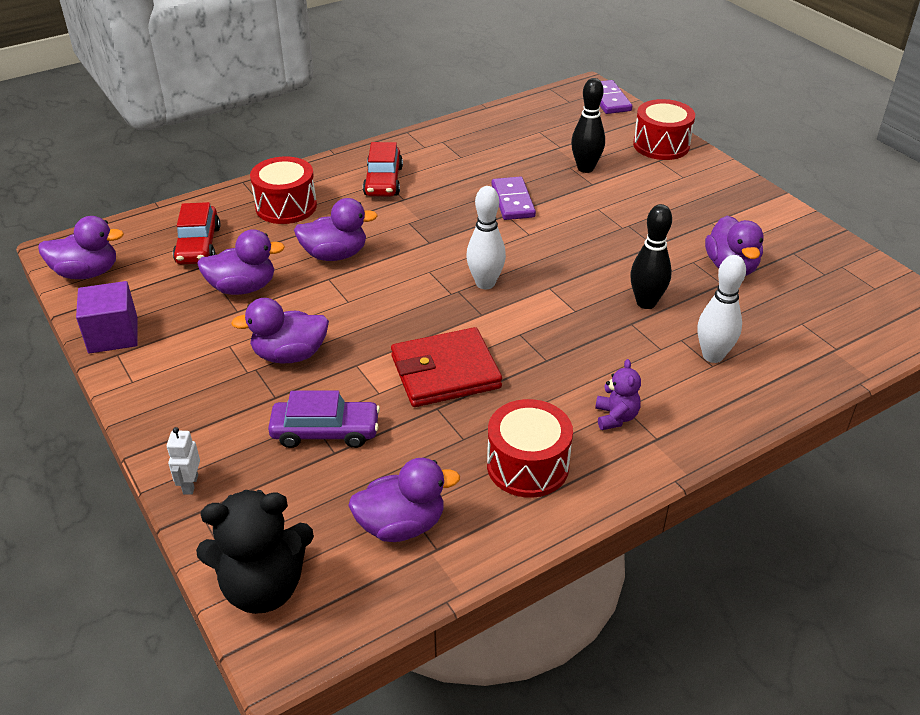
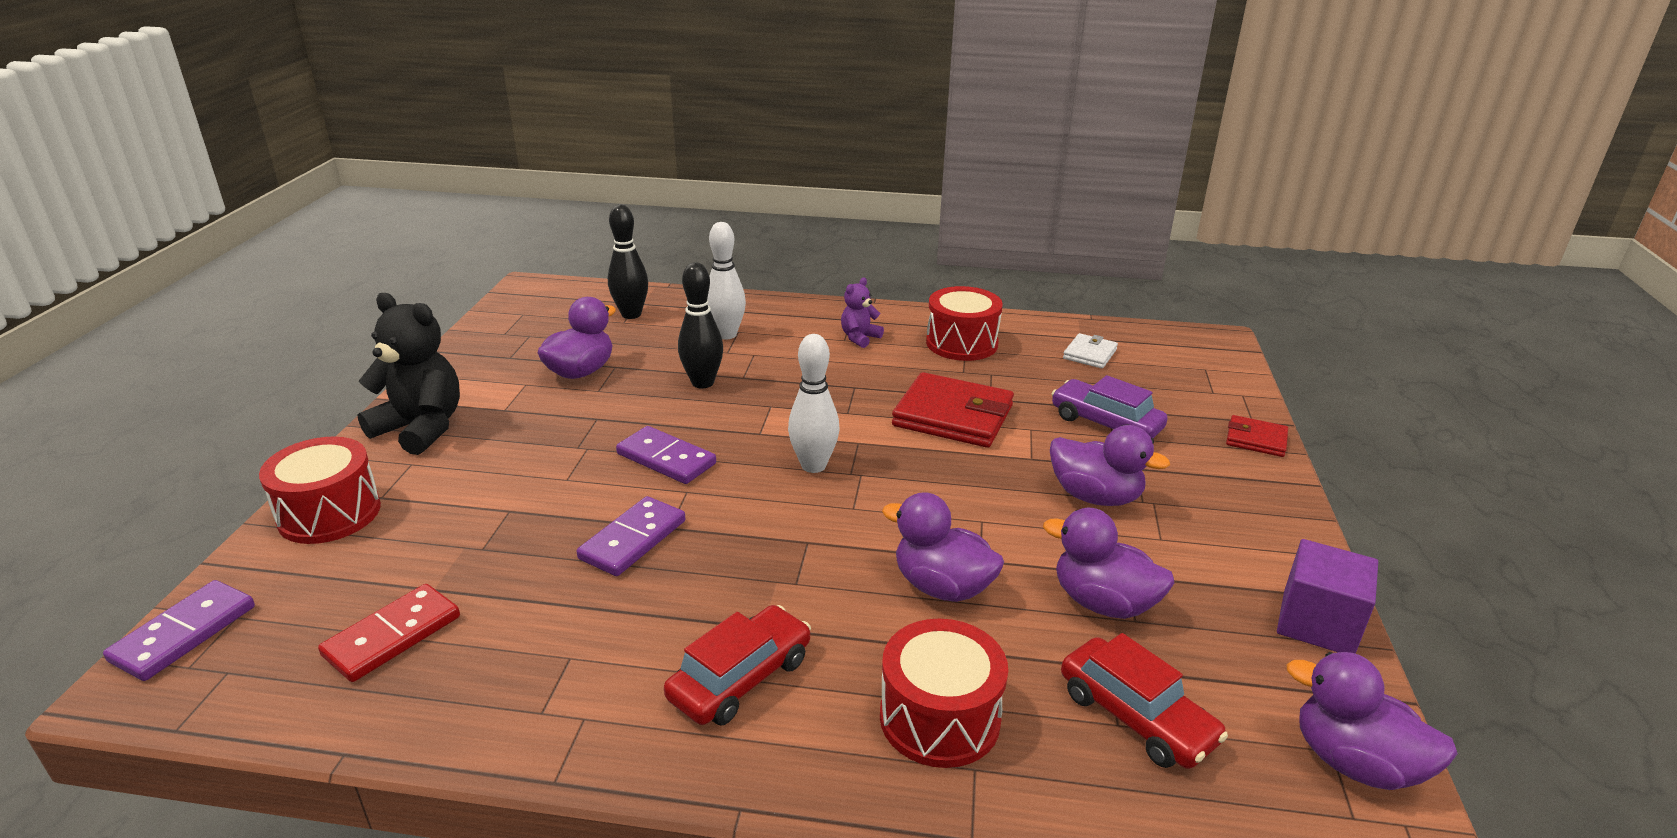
camera: 140 degrees left, 10 degrees down
(190, 484) = (1256, 439): white robot -> red wallet
(198, 245) = (1136, 717): red car -> red car turned 105 degrees clockwise
(263, 587) = (1217, 366): black teddy bear -> black teddy bear (421, 428)
(401, 525) = (1089, 354): purple duck -> white wallet
(537, 131) = (392, 636): none -> red domino
(570, 243) = (666, 459): none -> purple domino
(585, 168) = (471, 535): black bowling pin -> black bowling pin (631, 314)

